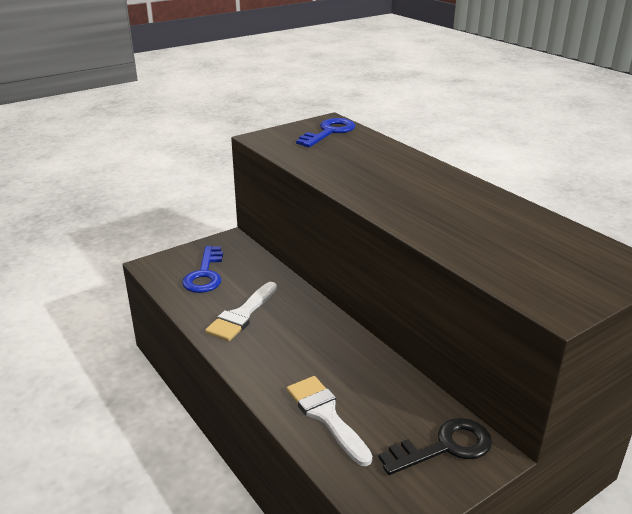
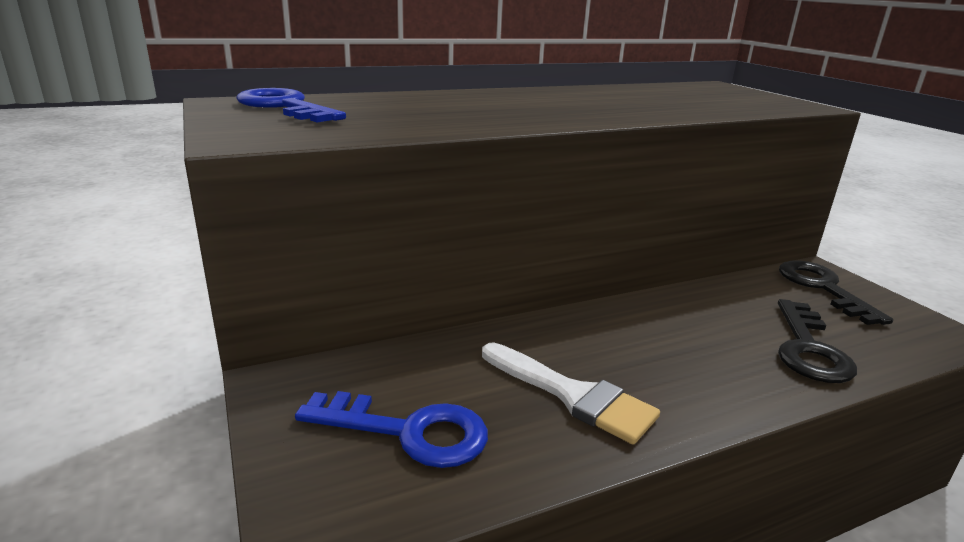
camera: 80 degrees left, 5 degrees down
(326, 415) = (809, 349): white brush -> black key

